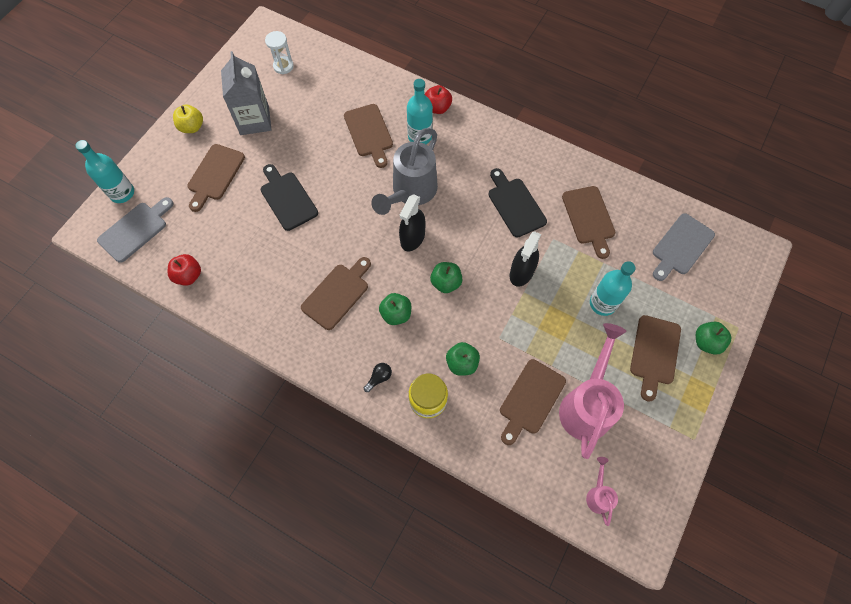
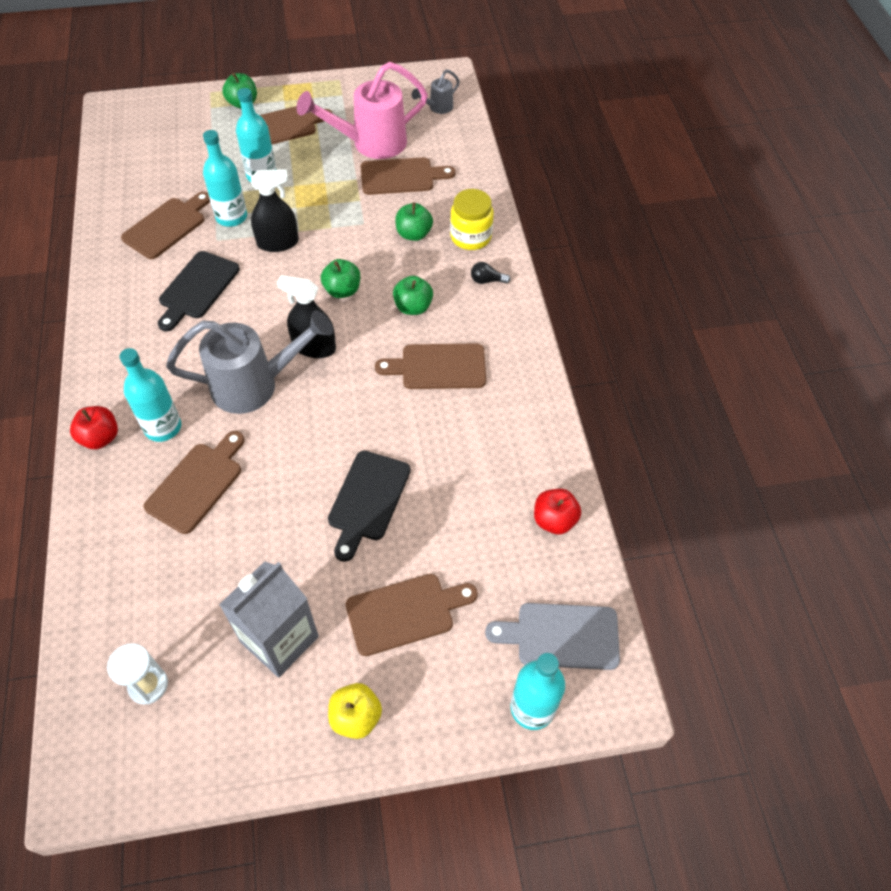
camera: 130 degrees left, 10 degrees down
(412, 238) = (314, 347): black spray bottle -> black spray bottle turned 150 degrees counterclockwise
(570, 260) = (231, 217): none -> turquoise bottle
(598, 494) = (437, 108): pink watering can -> grey watering can
(681, 246) = (149, 153): grey cutting board -> none

